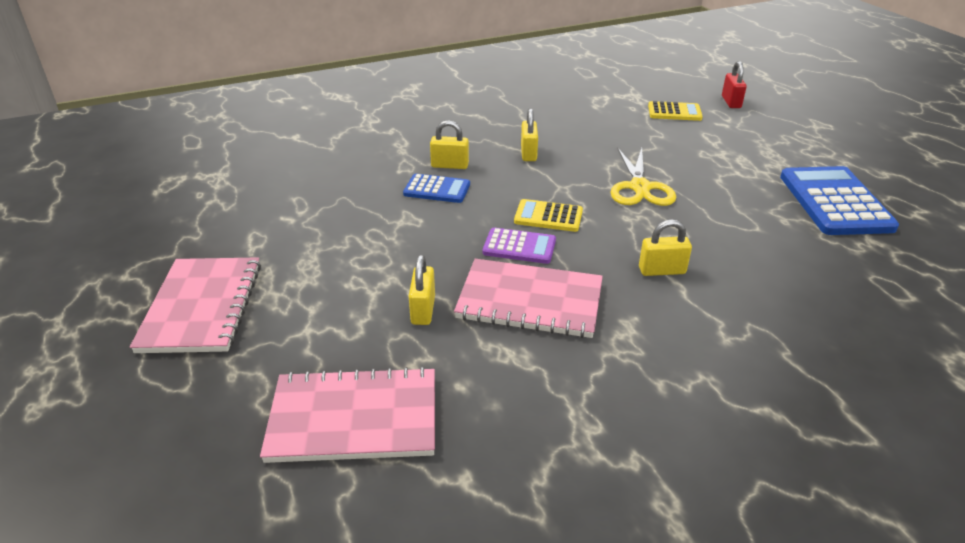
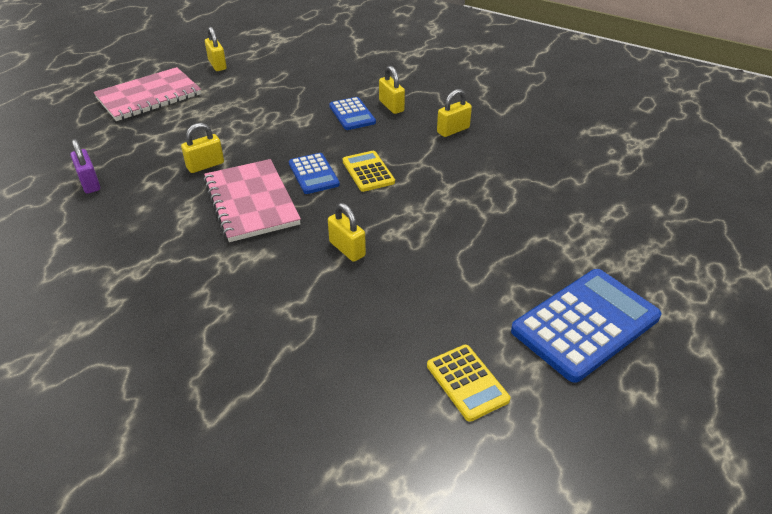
camera: 55 degrees right, 5 degrees up
(206, 233) = (217, 65): none -> yellow padlock
(354, 418) = (89, 183): pink notebook -> purple padlock
(519, 247) = (313, 174): purple calculator -> blue calculator
(640, 187) = (466, 200): yellow scissors -> none
(674, 112) = (639, 175): yellow calculator -> yellow calculator (467, 382)
(731, 102) = (718, 202): red padlock -> none

